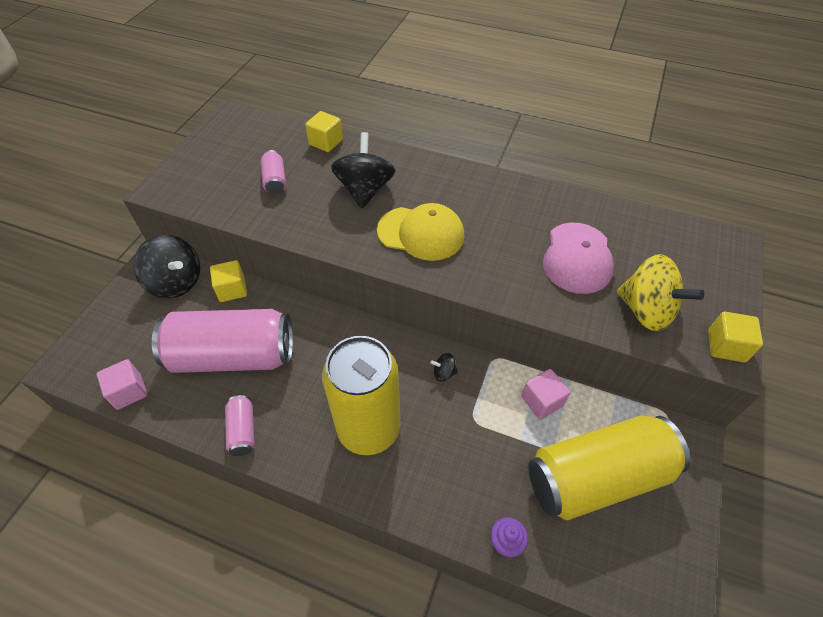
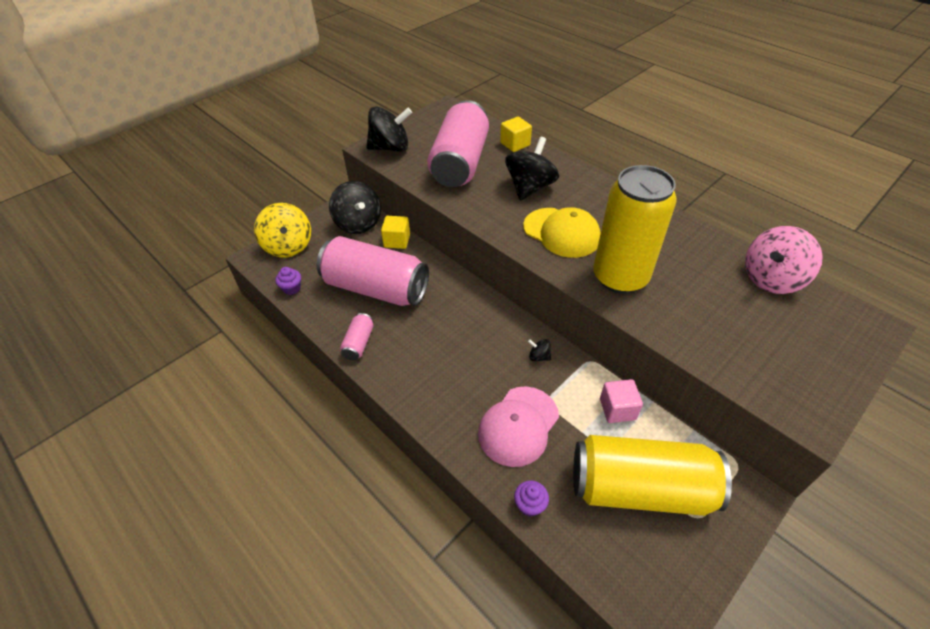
camera: 25 degrees right, 5 degrees down
(129, 391) = (292, 288): pink cube -> purple cupcake
(184, 183) = (390, 148): none -> black spinning top
(275, 180) = (460, 163): pink can -> pink can, size x2.40
(368, 428) = (455, 376): yellow can -> yellow can (620, 277)
(577, 258) = (698, 291): pink cap -> pink cap (518, 426)
(633, 223) = (771, 279): none -> pink spinning top
(646, 310) = (745, 354): yellow spinning top -> yellow spinning top (288, 246)
(726, 346) = (815, 410): yellow cube -> none

